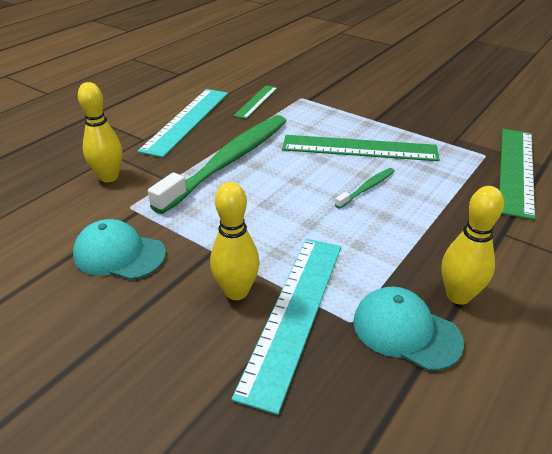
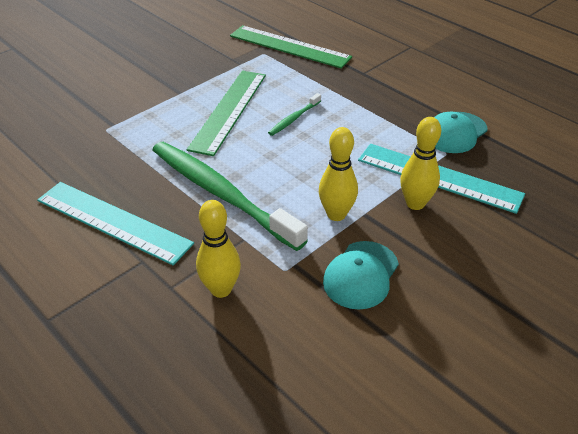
camera: 80 degrees left, 5 degrees up
(256, 101) = (95, 162): green ruler -> none
(366, 188) = (294, 118): green toothbrush -> green toothbrush turned 105 degrees counterclockwise
(458, 296) = (424, 106): yellow bowling pin -> yellow bowling pin (336, 214)

